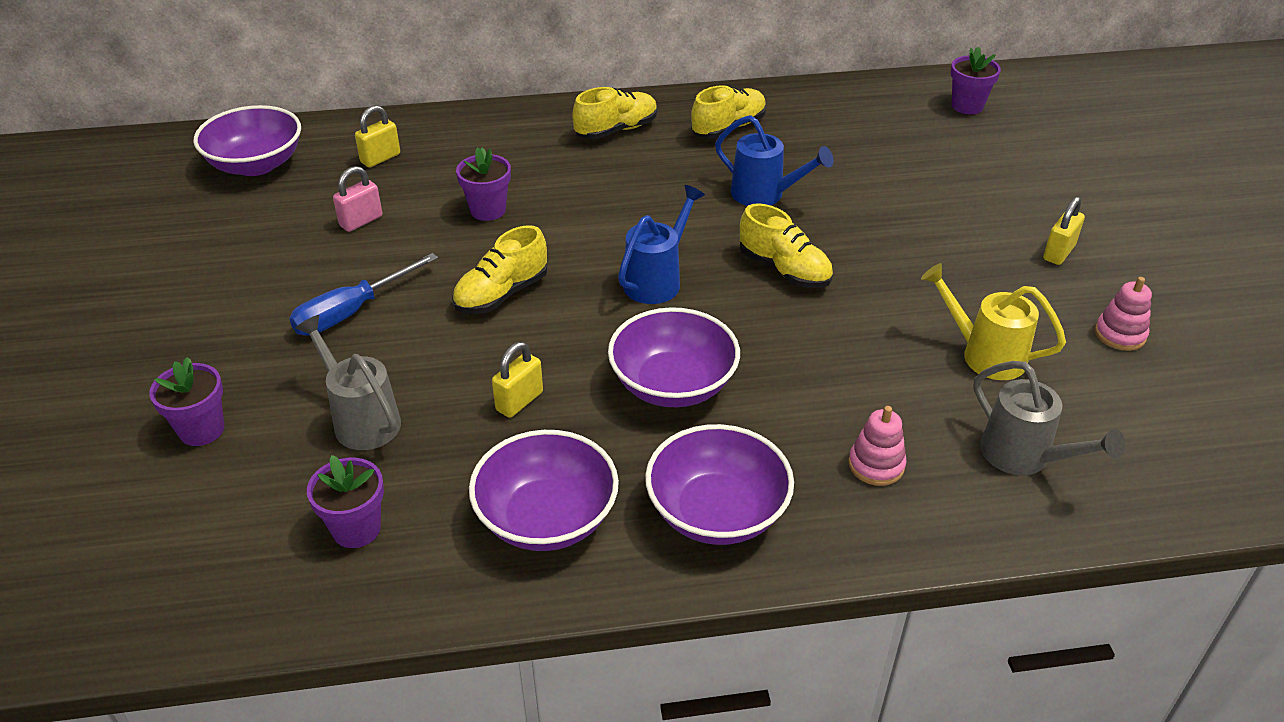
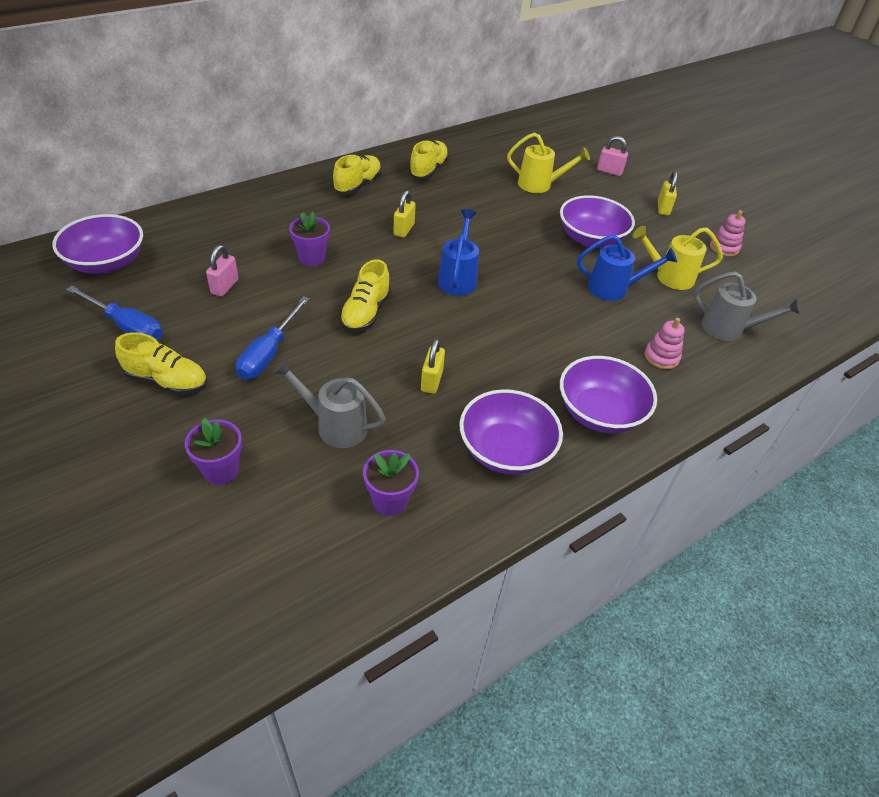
camera: 30 degrees left, 5 degrees up
(225, 241) = (127, 326): none -> blue screwdriver
(380, 158) = (204, 238): yellow padlock -> yellow padlock (404, 229)
(673, 384) = (517, 342): purple bowl -> purple bowl (591, 239)
(764, 195) = (482, 209): blue watering can -> blue watering can (614, 289)
(784, 270) = (528, 254): yellow shoe -> yellow shoe (167, 381)
(879, 179) = (540, 185): none -> yellow watering can
(967, 106) = (555, 131): purple flower pot -> none
(1010, 180) = (609, 171): none -> pink padlock

